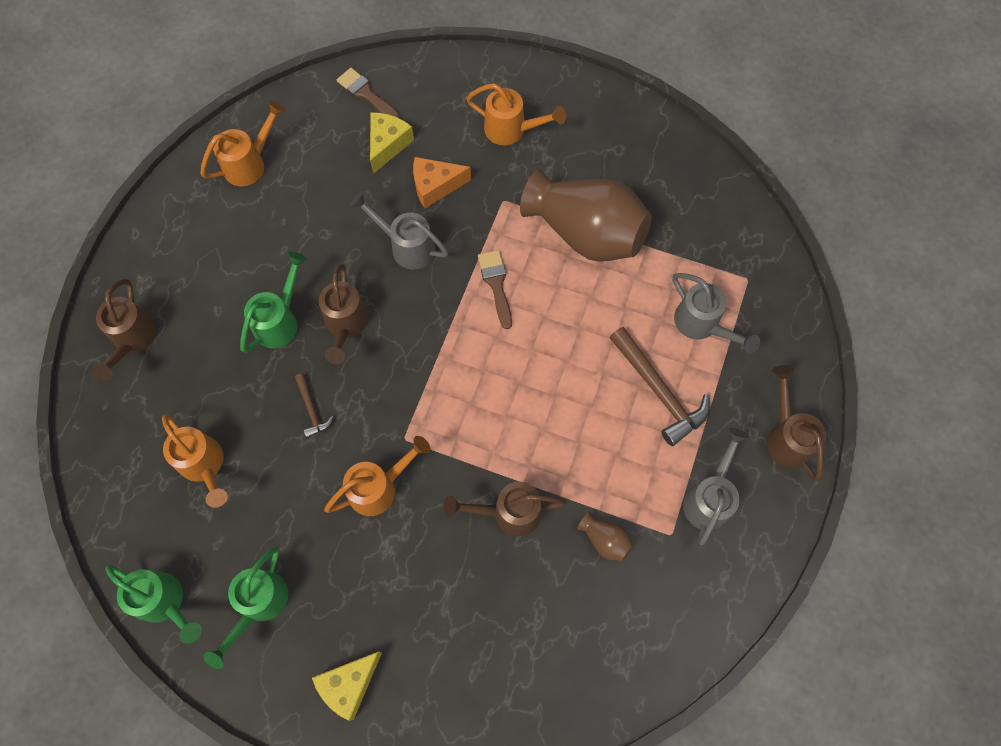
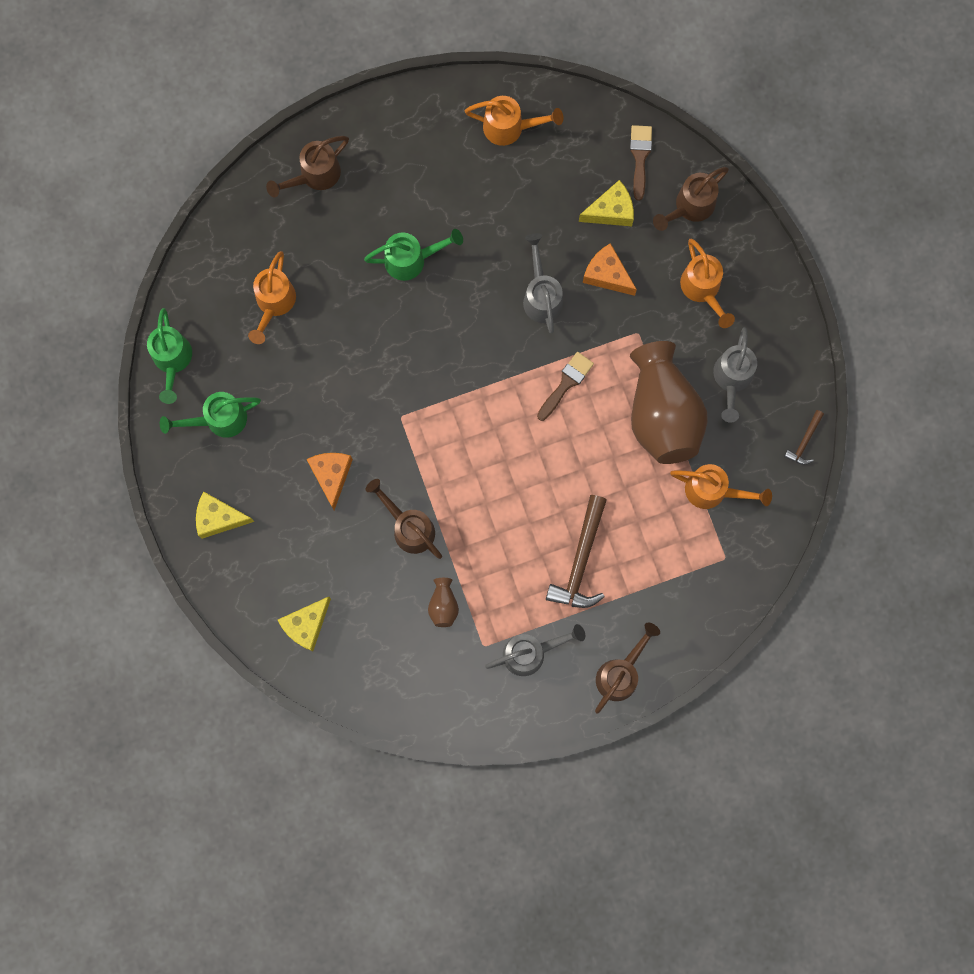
camera: 50 degrees right, 10 degrees up
(312, 409) = (369, 338): brown hammer -> brown hammer (804, 441)
(345, 325) = (446, 307): brown watering can -> brown watering can (689, 207)
(380, 487) = (355, 429): orange watering can -> orange watering can (713, 491)
(403, 543) = (331, 476): none -> orange cheese
(522, 685) = (306, 625): none -> yellow cheese
(702, 325) = (658, 553): grey watering can -> grey watering can (731, 380)

